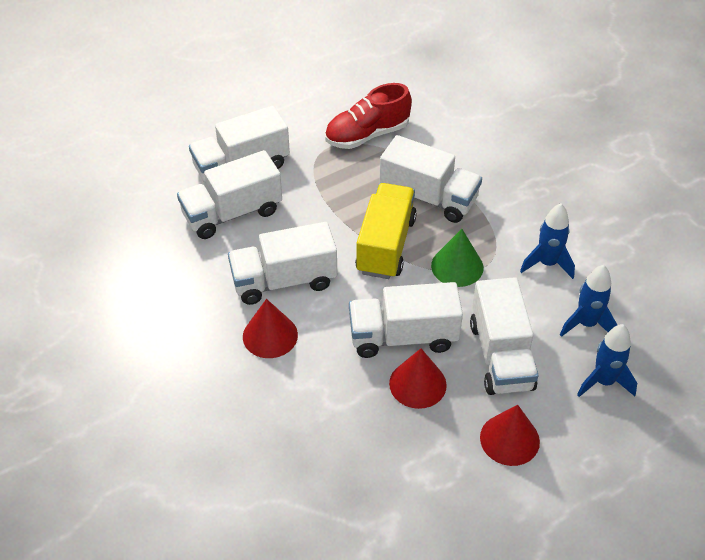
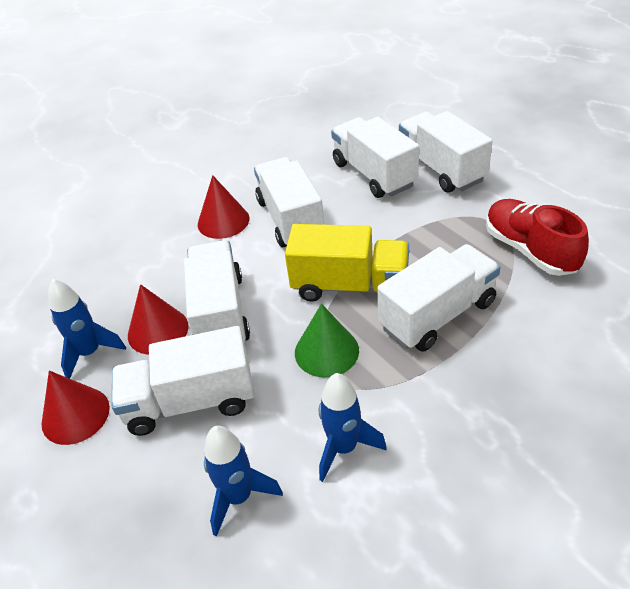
camera: 90 degrees right, 5 degrees down
(428, 197) = (437, 315): white truck -> white truck turned 150 degrees counterclockwise
(603, 382) = (142, 517): blue rocket -> blue rocket (90, 353)

